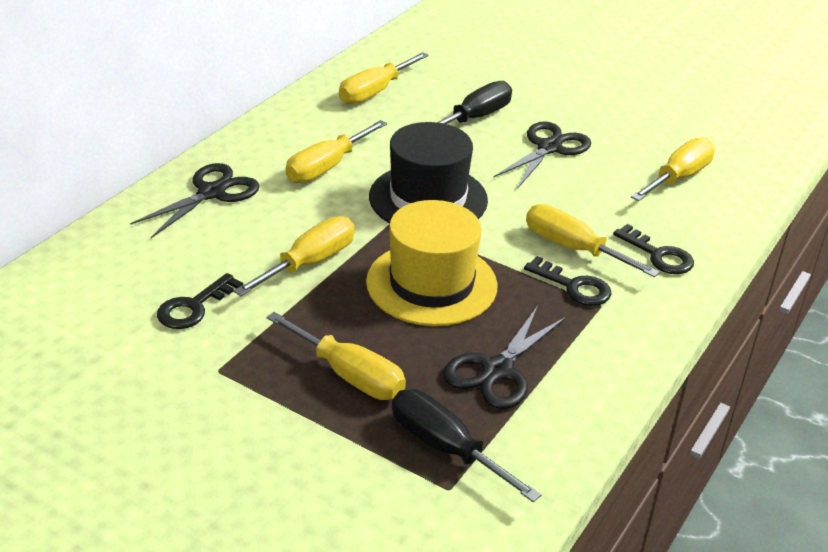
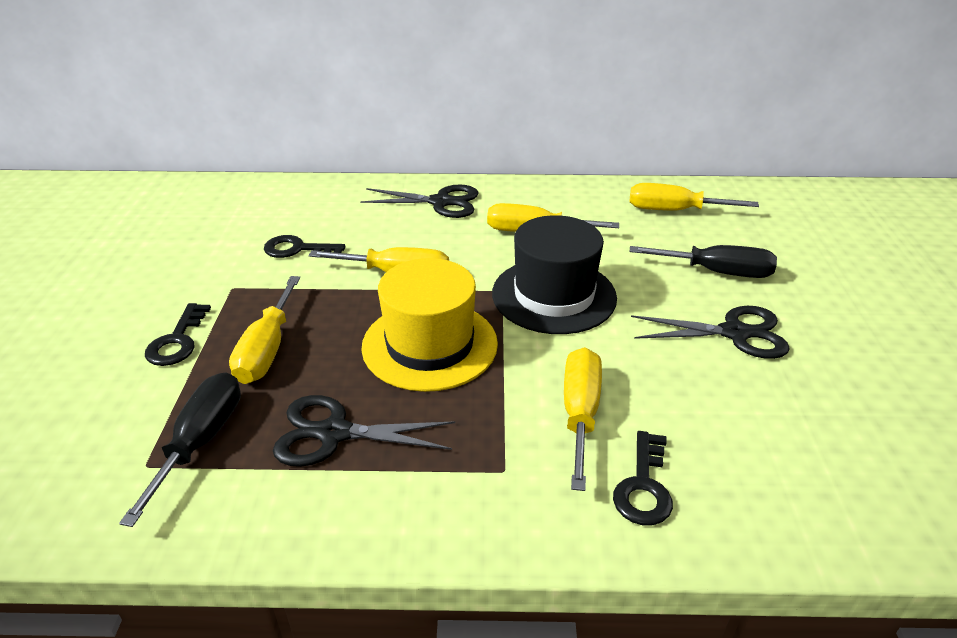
camera: 60 degrees right, 0 degrees up
(574, 286) = (515, 437): black key -> black key (177, 341)
(679, 177) = (822, 450): yellow screwdriver -> none

